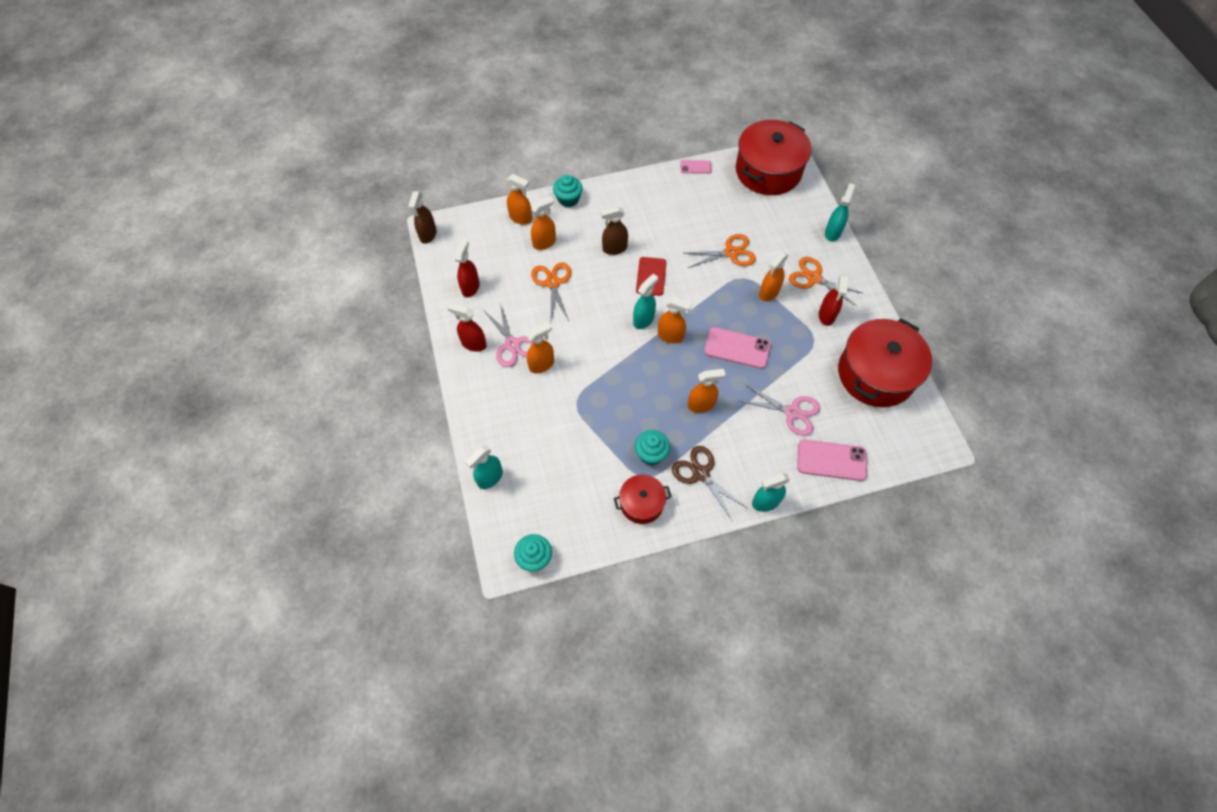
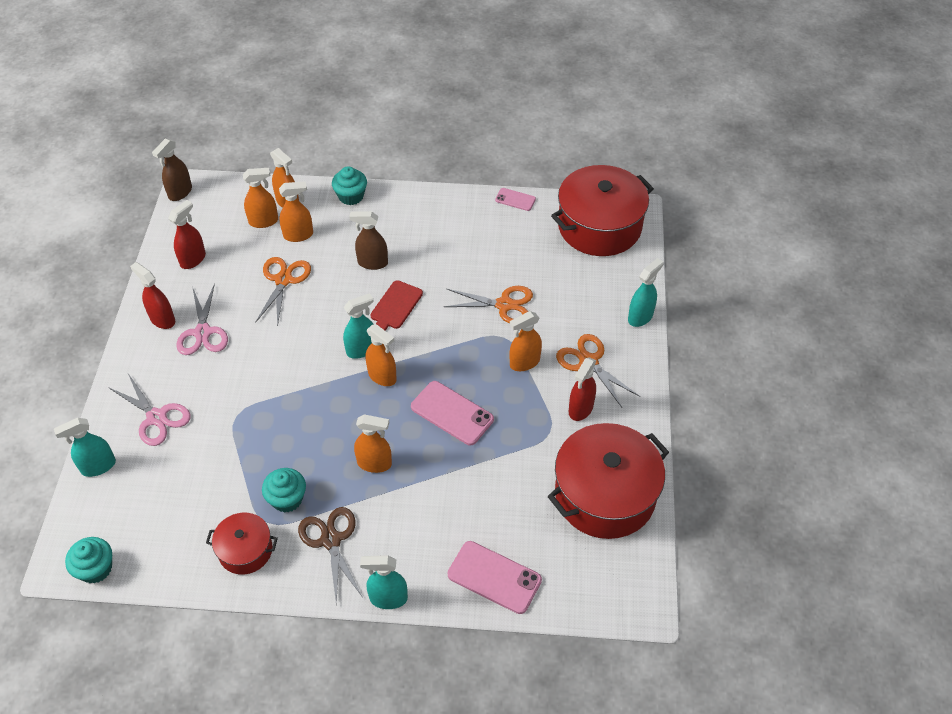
camera: 20 degrees right, 10 degrees down
(541, 364) = (222, 363): orange spray bottle -> orange spray bottle (264, 221)
(792, 412) = (477, 506): pink scissors -> pink scissors (156, 417)

